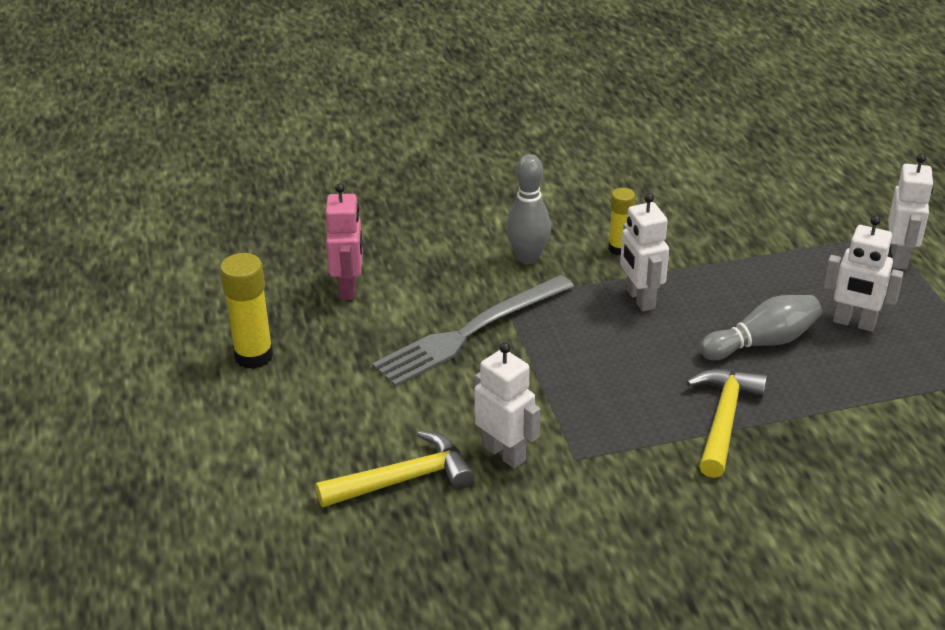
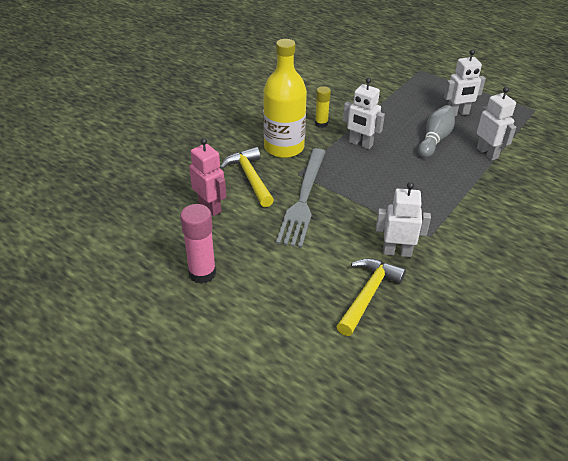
camera: 40 degrees left, 5 degrees up
(254, 356) = (202, 273): yellow glue stick -> pink glue stick
(528, 257) = (284, 147): grey bowling pin -> yellow bottle
(723, 420) = (465, 182): yellow hammer -> yellow hammer (250, 178)
(899, 258) = (438, 78): white robot -> white robot (487, 153)

